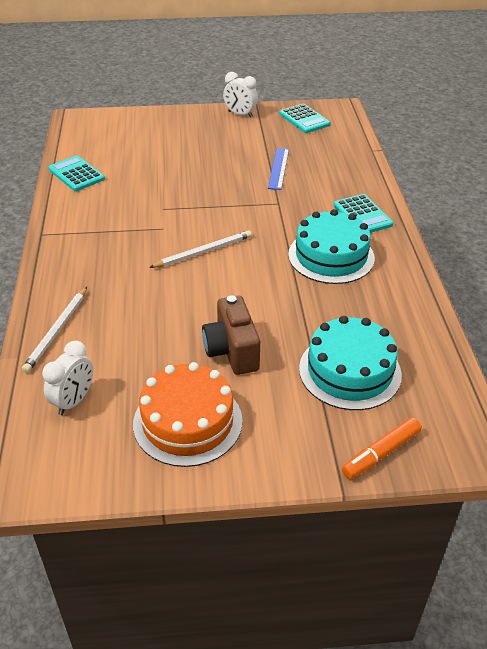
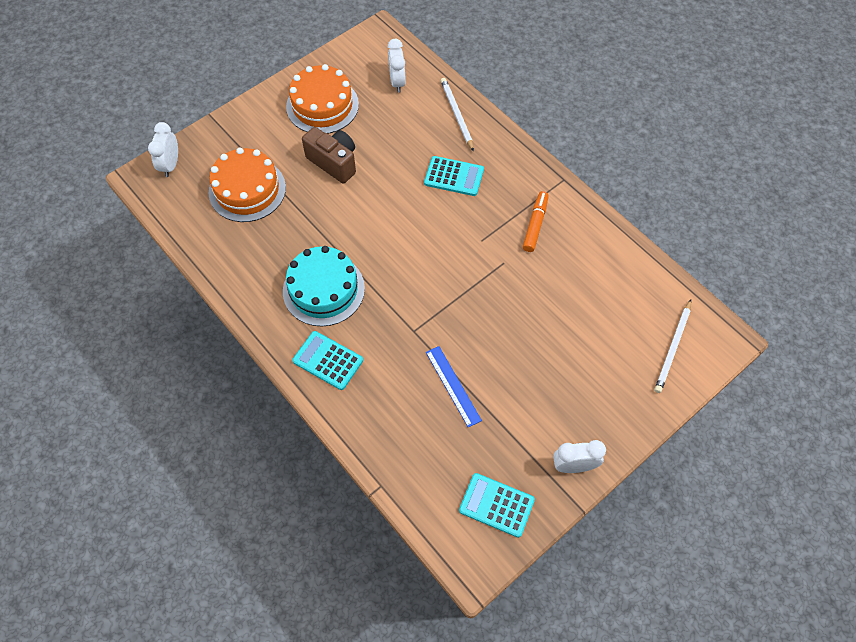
camera: 145 degrees right, 20 degrees up
(76, 174) = (620, 259): turquoise calculator -> turquoise calculator (454, 176)
(203, 252) = (426, 234): white pencil -> white pencil (673, 348)
(350, 371) = (247, 190): turquoise cake -> orange cake
(381, 453) = (199, 146): orange marker -> orange marker (535, 225)
(431, 448) = (171, 165): none -> white clock

